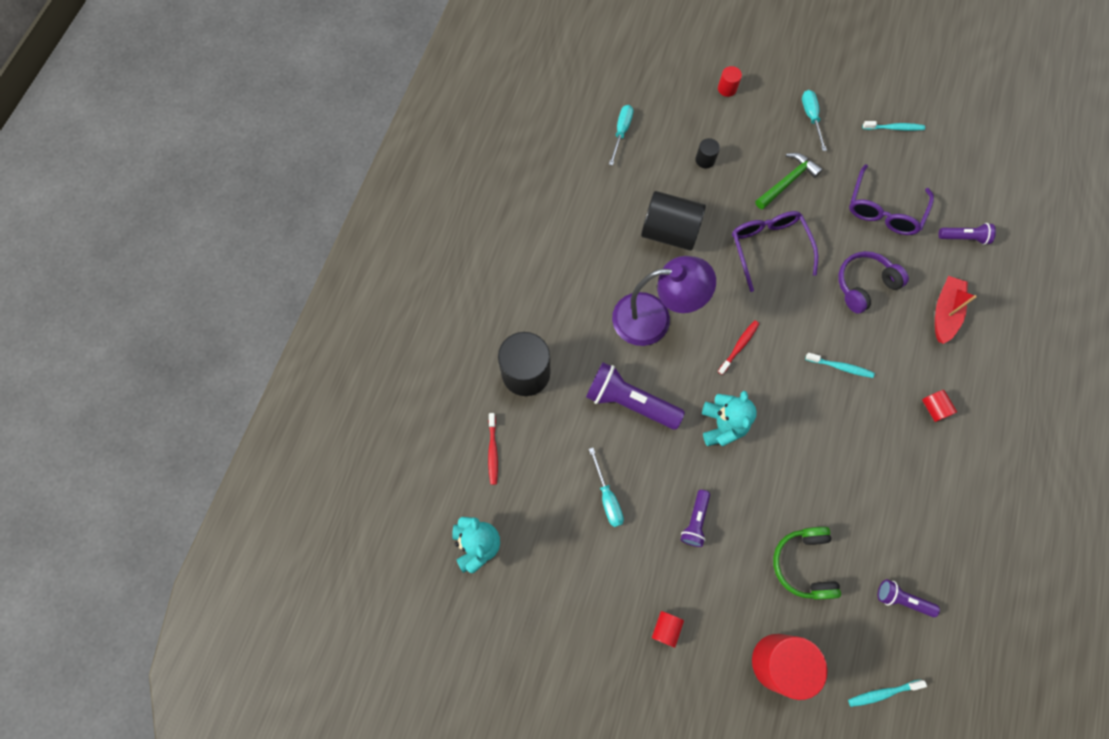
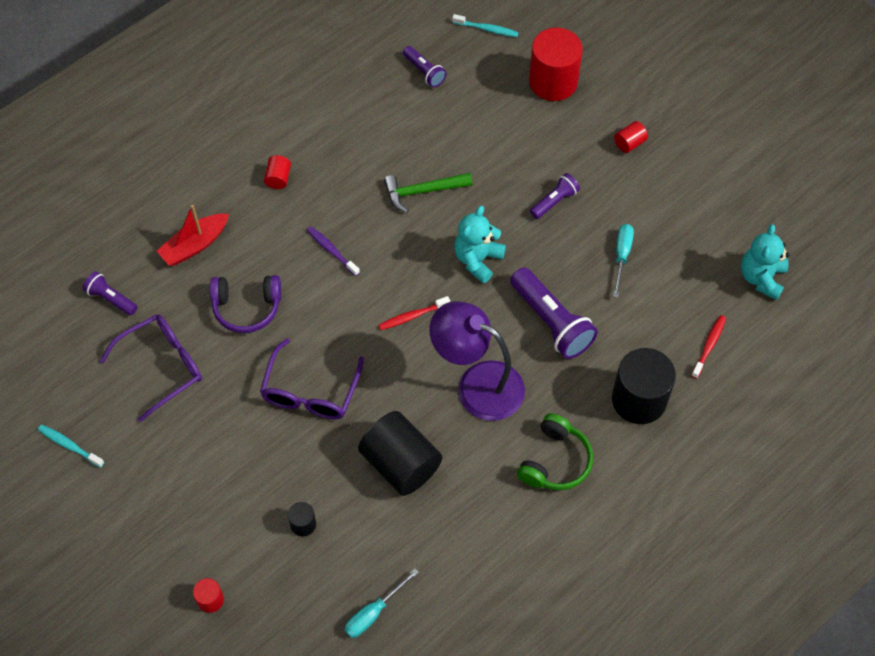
camera: 150 degrees left, 10 degrees down
(787, 181) = (234, 450): green hammer -> green hammer (422, 191)
(803, 564) = (484, 129): green headphones -> green headphones (555, 461)
(811, 117) = (146, 508): turquoise screwdriver -> none
(840, 367) = (332, 251): turquoise toothbrush -> purple toothbrush

